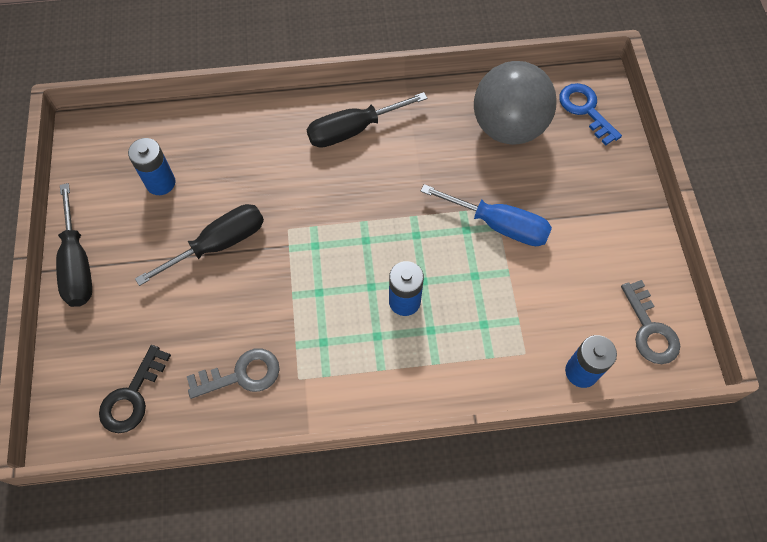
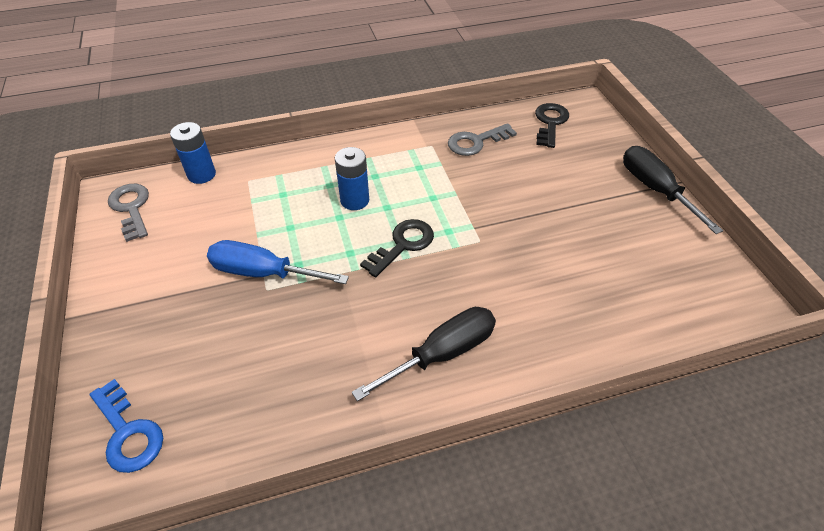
camera: 170 degrees right, 15 degrees down
(160, 183) = (630, 263): blue battery -> none
(219, 244) = (539, 219): black screwdriver -> none
(363, 235) = (403, 245): none -> black key
(508, 127) = (242, 388): grey ball -> none

